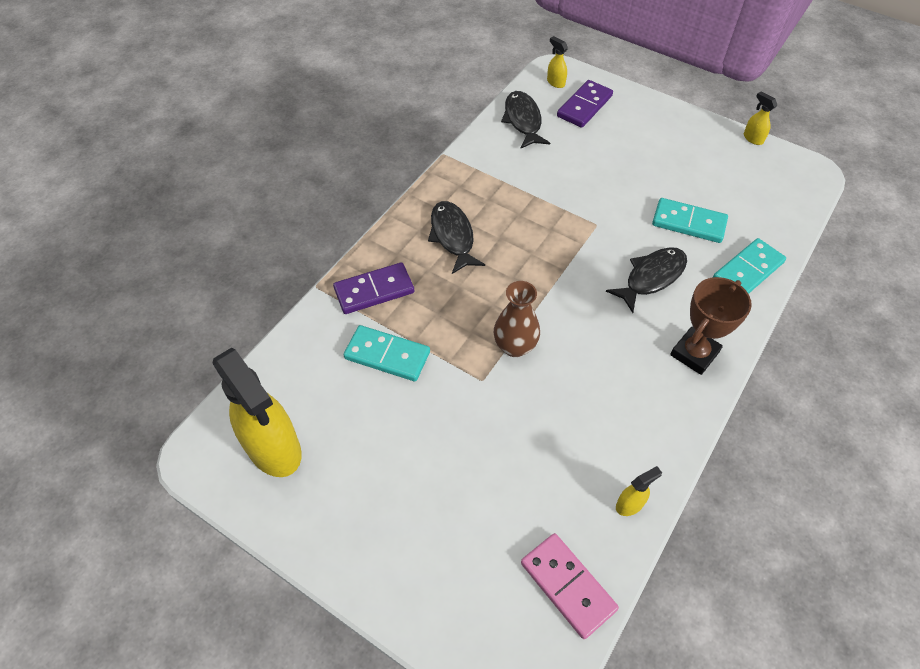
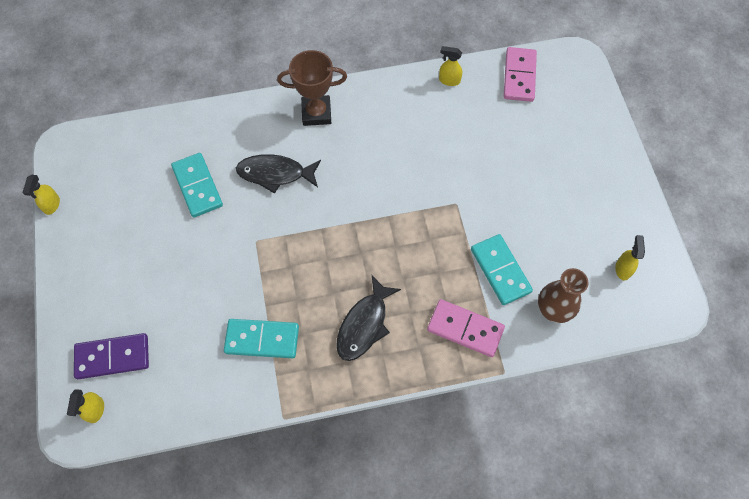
camera: 135 degrees left, 10 degrees up
(274, 449) = (622, 269): yellow spray bottle -> yellow spray bottle, size x0.41
(374, 291) = (465, 329): purple domino -> pink domino
(515, 346) = (413, 206): brown vase -> brown vase (553, 309)
(523, 120) = (178, 391): black fish -> none
(747, 271) = (214, 127): turquoise domino -> turquoise domino (262, 339)

